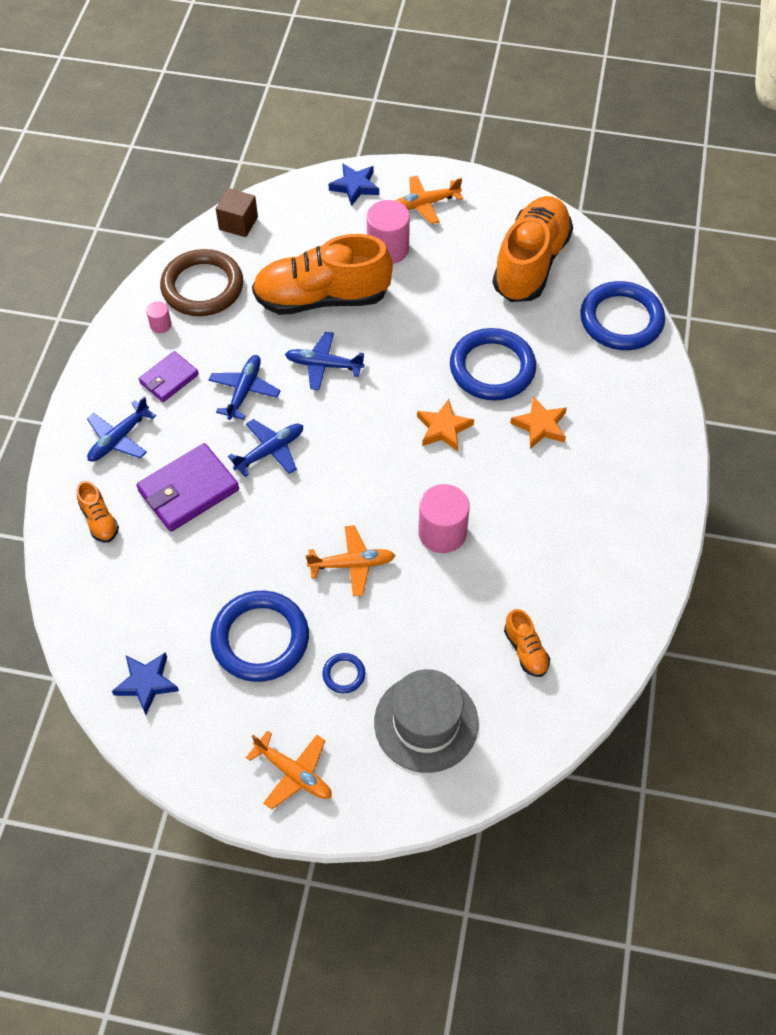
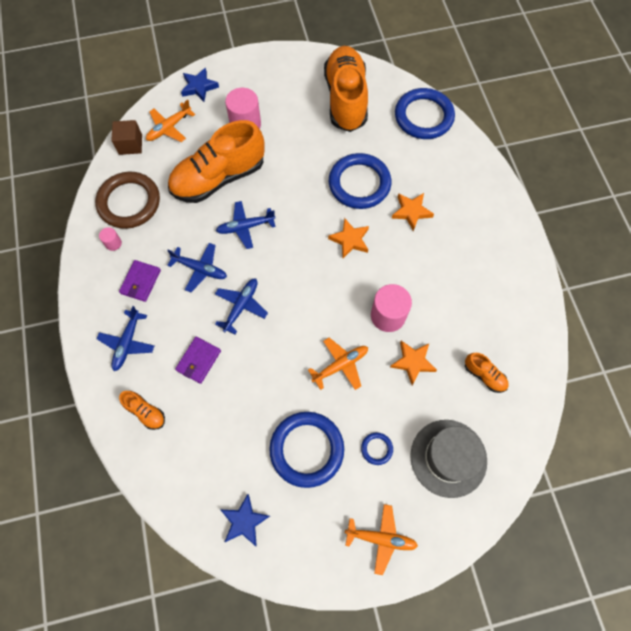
camera: 25 degrees left, 10 degrees up
(188, 490) = (198, 360): purple wallet -> purple wallet, size x0.62
(244, 391) = (200, 269): blue plane -> blue plane turned 120 degrees clockwise
(425, 204) = (254, 82): orange plane -> orange plane (169, 127)
(443, 598) = (413, 362): none -> orange star

